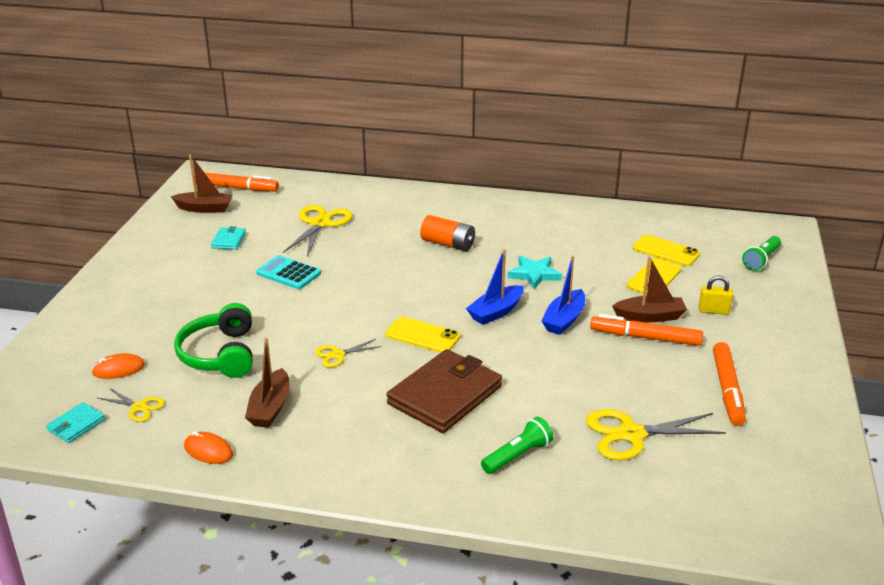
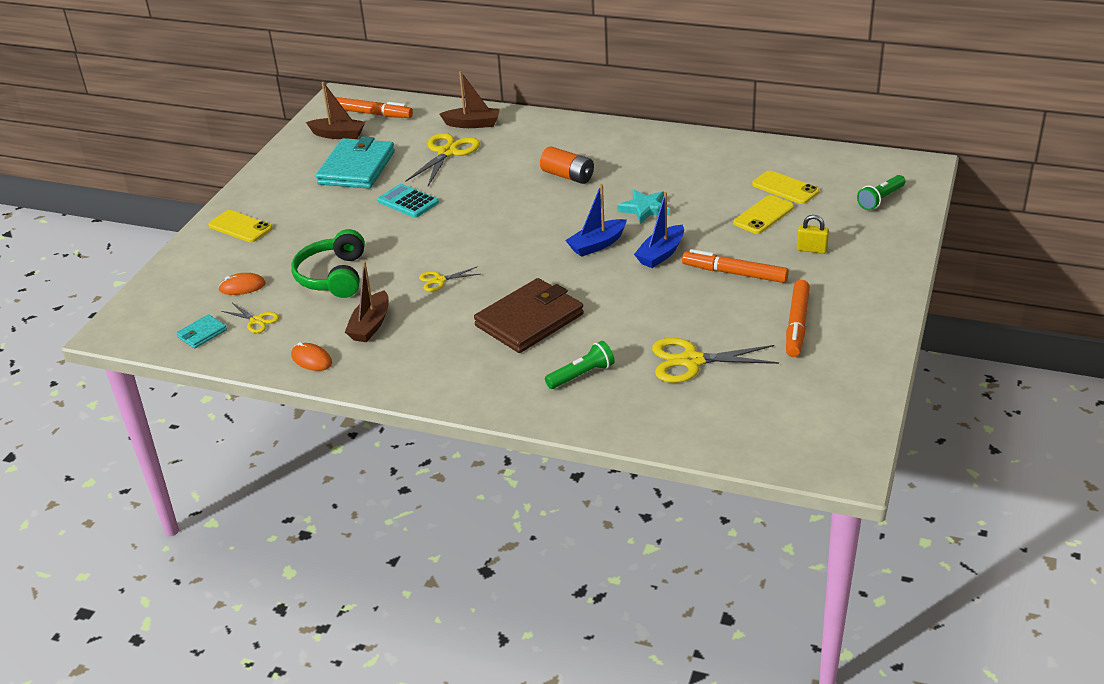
camera: 10 degrees right, 5 degrees up
(229, 240) = (357, 168): turquoise wallet -> turquoise wallet, size x2.21
(422, 335) = (522, 265): yellow phone -> yellow phone (240, 227)
(650, 316) = (746, 253): brown boat -> brown boat (472, 124)

